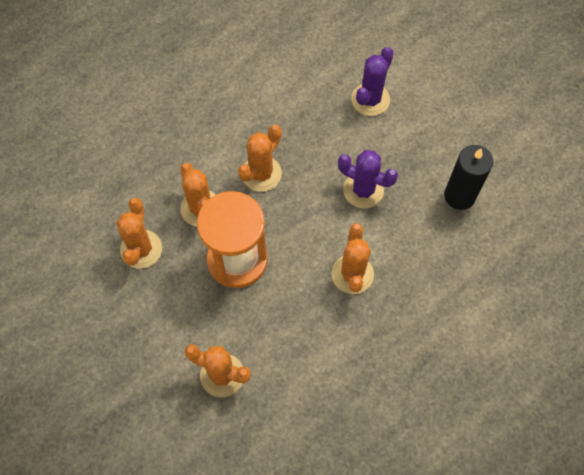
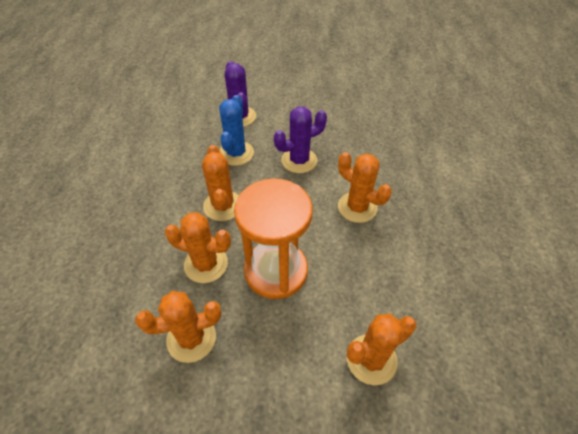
camera: 50 degrees left, 15 degrees down
(141, 249) = (191, 338): orange cactus -> orange cactus turned 60 degrees counterclockwise
(324, 135) = (236, 153): none -> blue cactus
(459, 196) = (352, 121): black candle -> none

